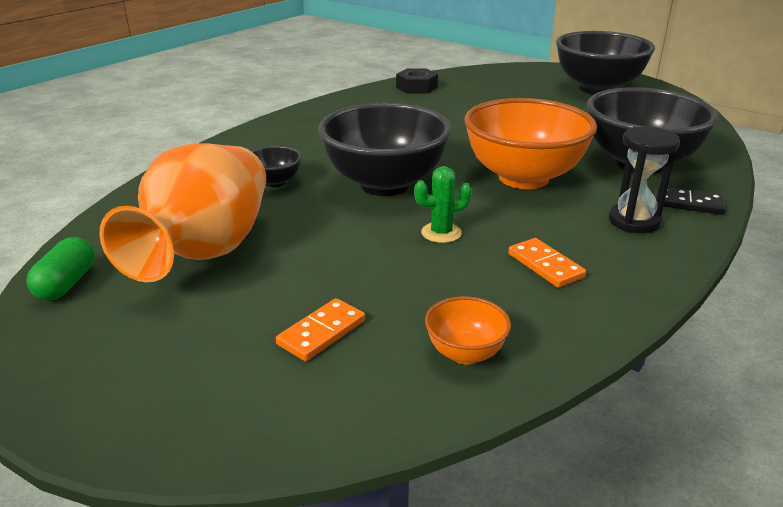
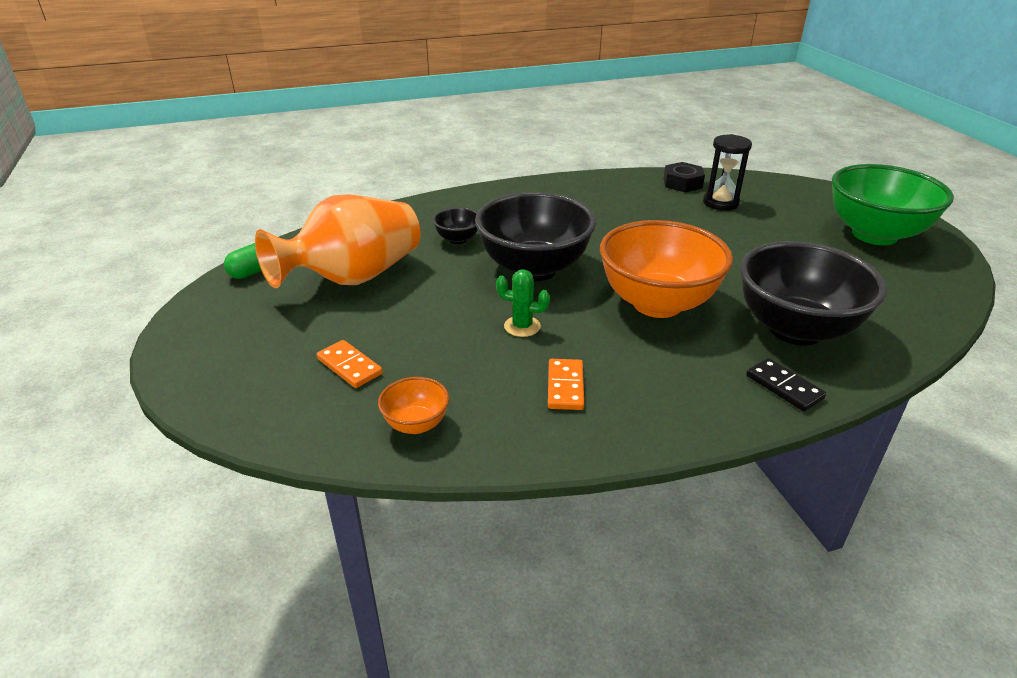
camera: 35 degrees right, 5 degrees up
(322, 332) = (349, 366): orange domino -> orange domino turned 60 degrees clockwise
(597, 89) = (874, 235): black bowl -> green bowl
(633, 221) = (701, 381): black hourglass -> black hourglass (720, 203)

